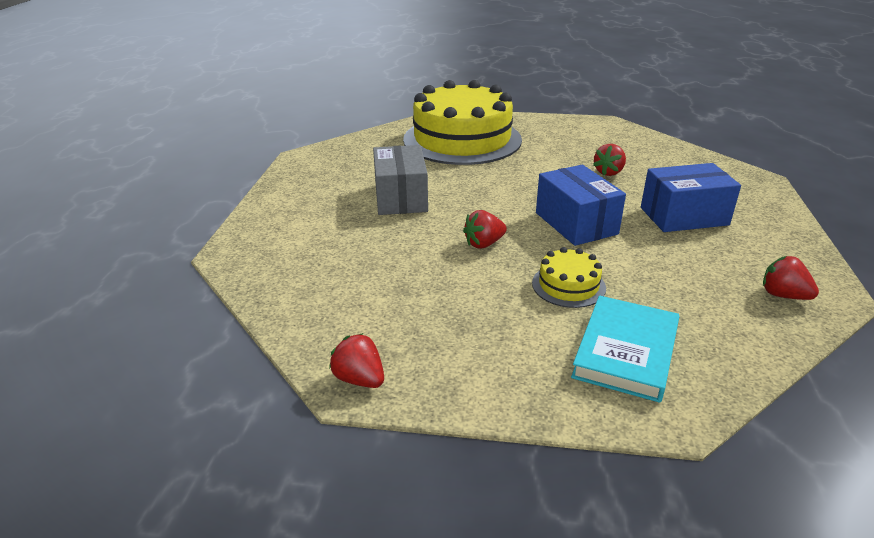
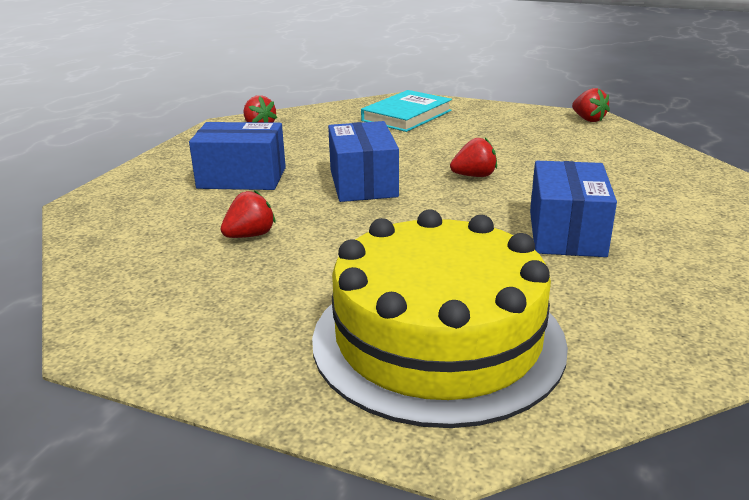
camera: 165 degrees left, 5 degrees down
(401, 197) = (566, 233): grey box -> blue box
(568, 285) = (415, 144): yellow cake -> none

